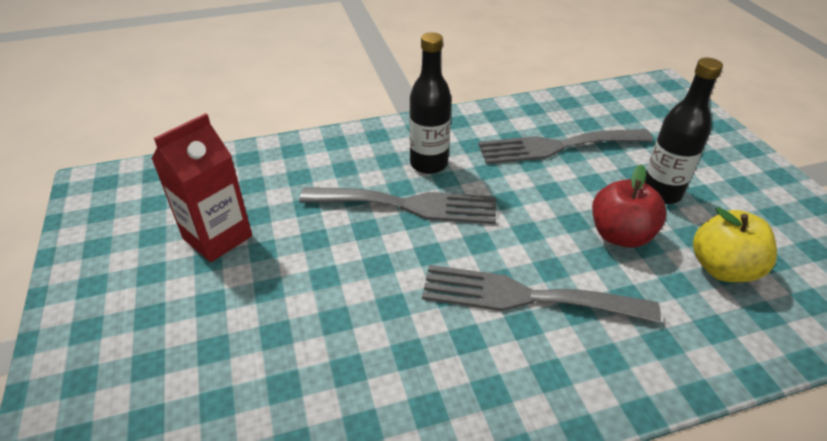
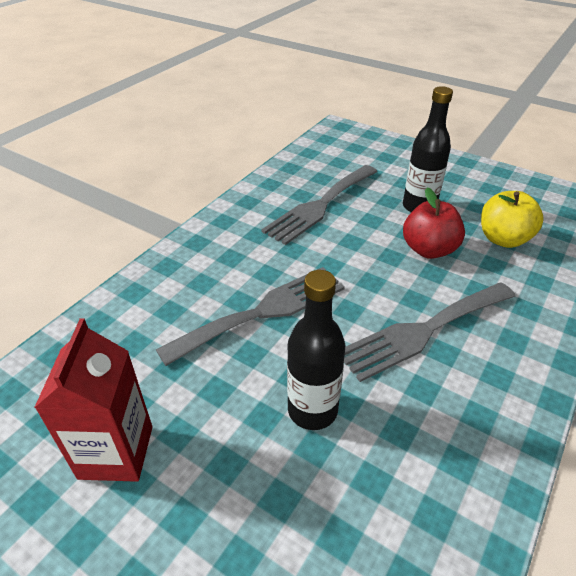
camera: 40 degrees left, 0 degrees up
(429, 164) = (241, 268): black bottle -> black bottle (312, 410)

